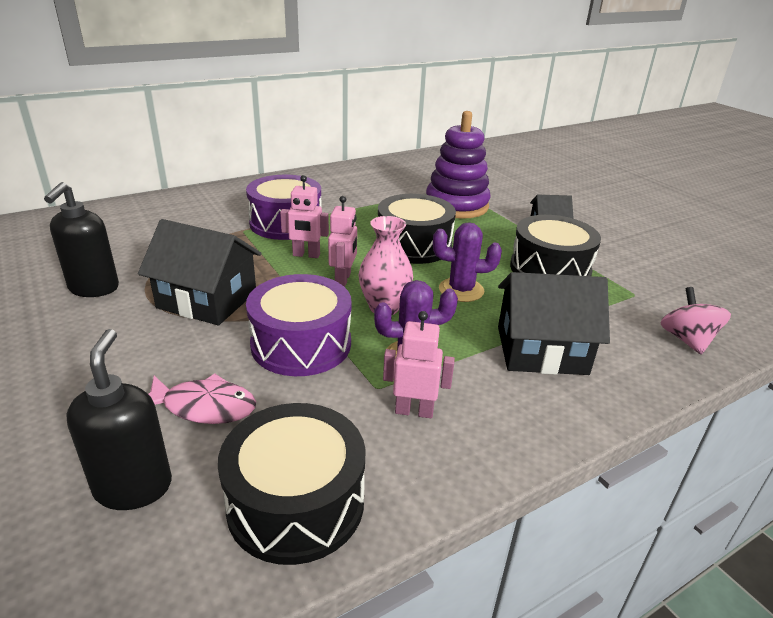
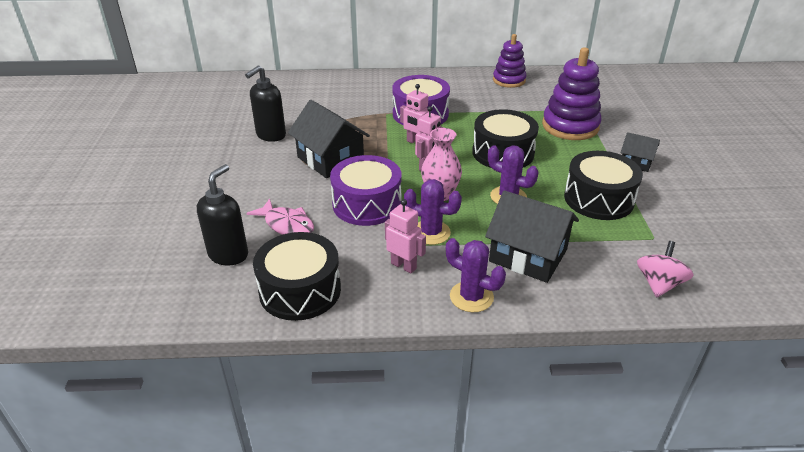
camera: 30 degrees right, 5 degrees up
(356, 173) = (509, 80): none -> purple stacking toy
(528, 423) = (471, 297): none -> purple cactus

